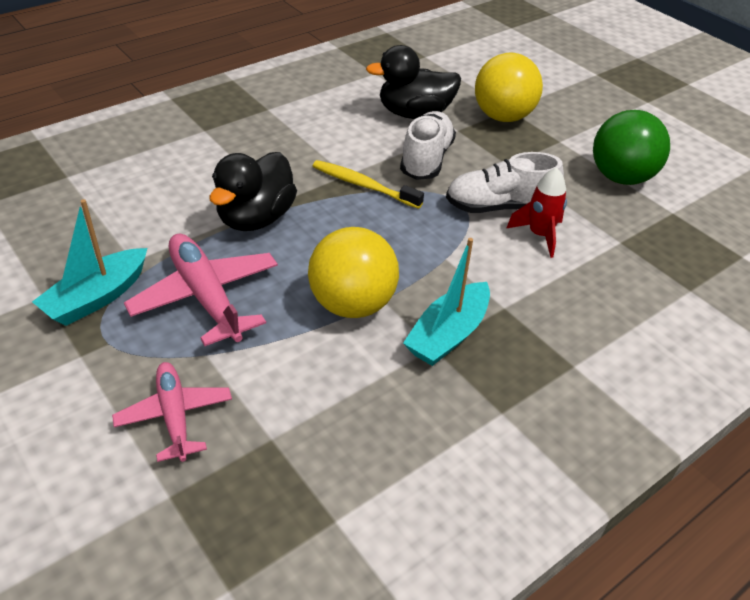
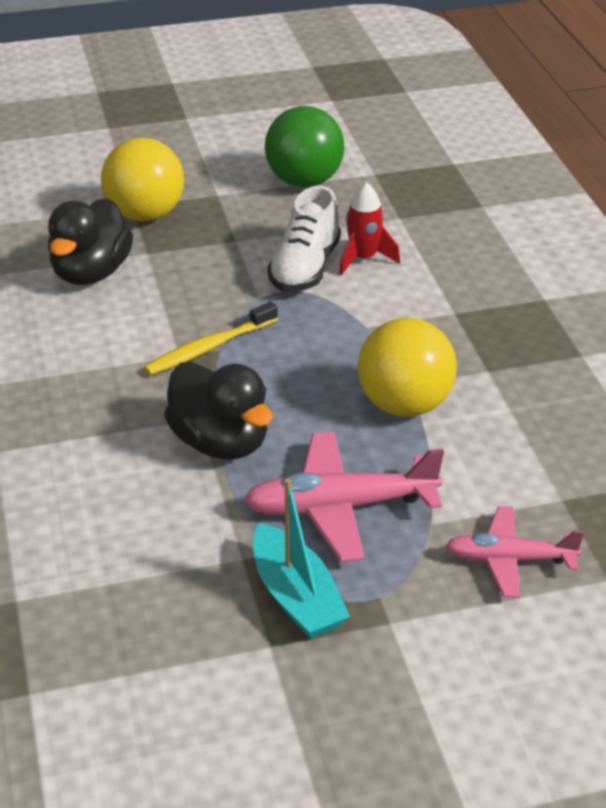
camera: 65 degrees left, 5 degrees down
(426, 159) = (190, 290): white shoe -> none
(448, 334) = (475, 356): turquoise boat -> none

